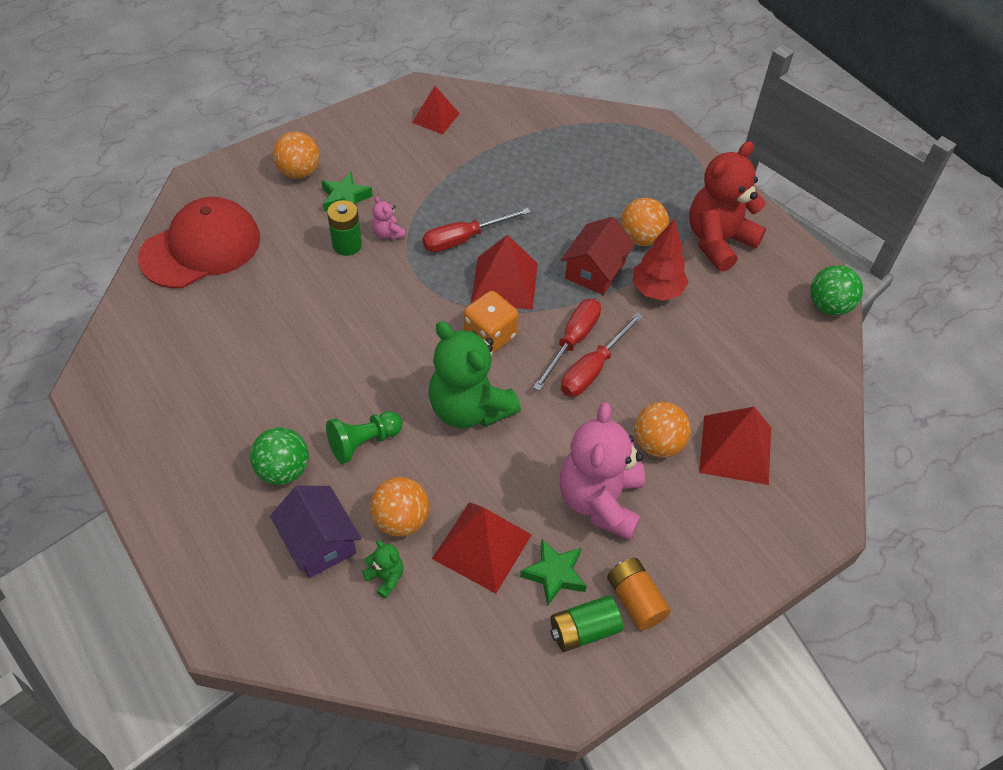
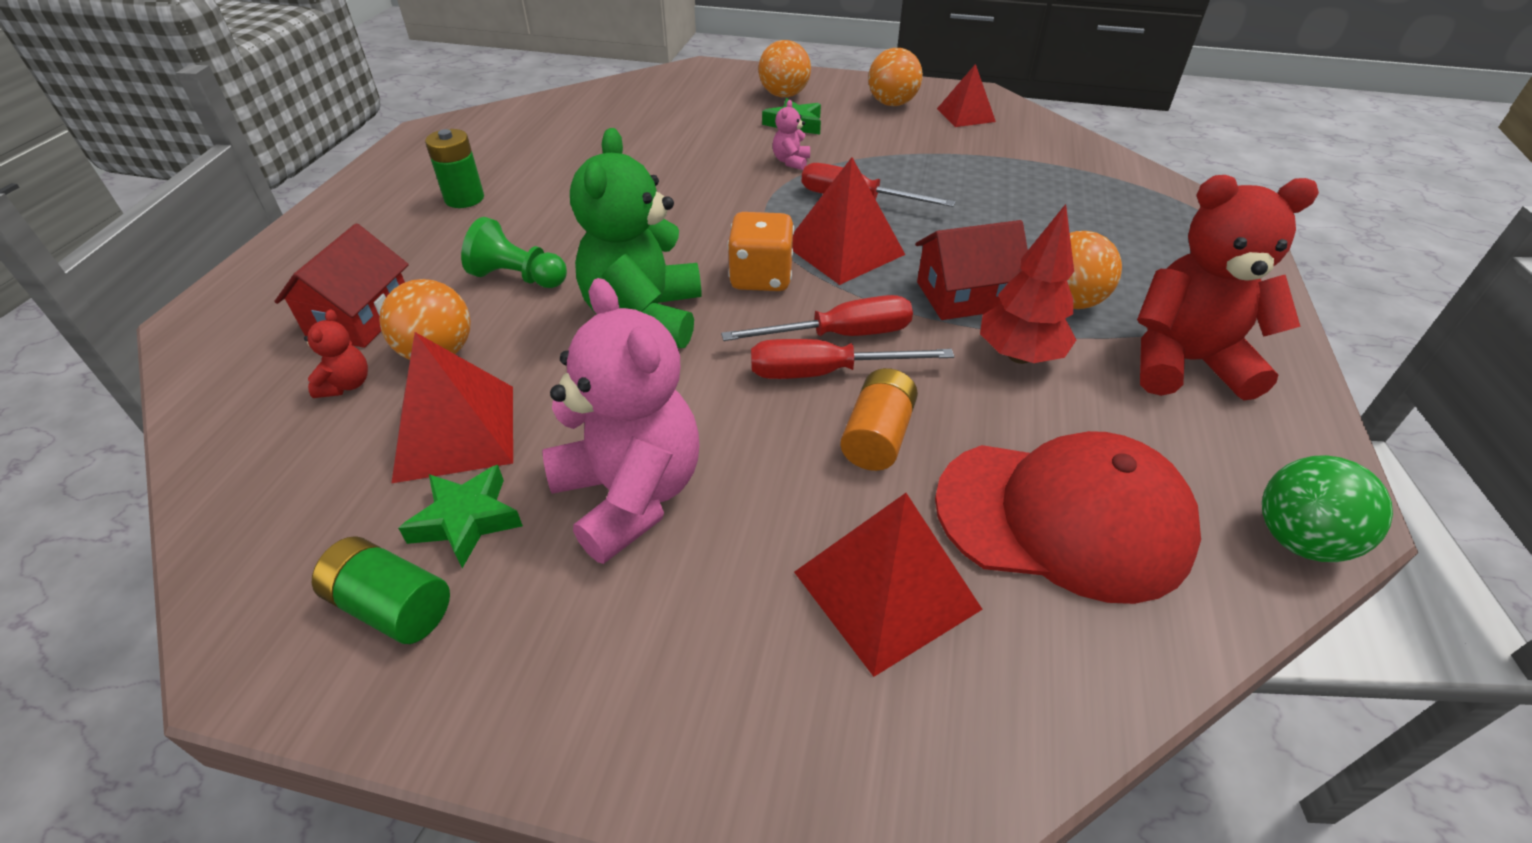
camera: 50 degrees right, 10 degrees down
(201, 247) = (635, 100): red cap -> red cap (1063, 518)
(283, 470) = (433, 253): green ball -> none
(319, 542) = (360, 318): purple house -> red house
(347, 245) = (743, 151): green battery -> green battery (464, 198)
(385, 577) = (346, 384): green teddy bear -> red teddy bear
(600, 500) = (630, 495): pink teddy bear -> pink teddy bear turned 90 degrees clockwise
(635, 600) = (491, 635): orange battery -> orange battery (877, 436)
(657, 444) = (788, 497): orange ball -> orange ball (892, 104)

